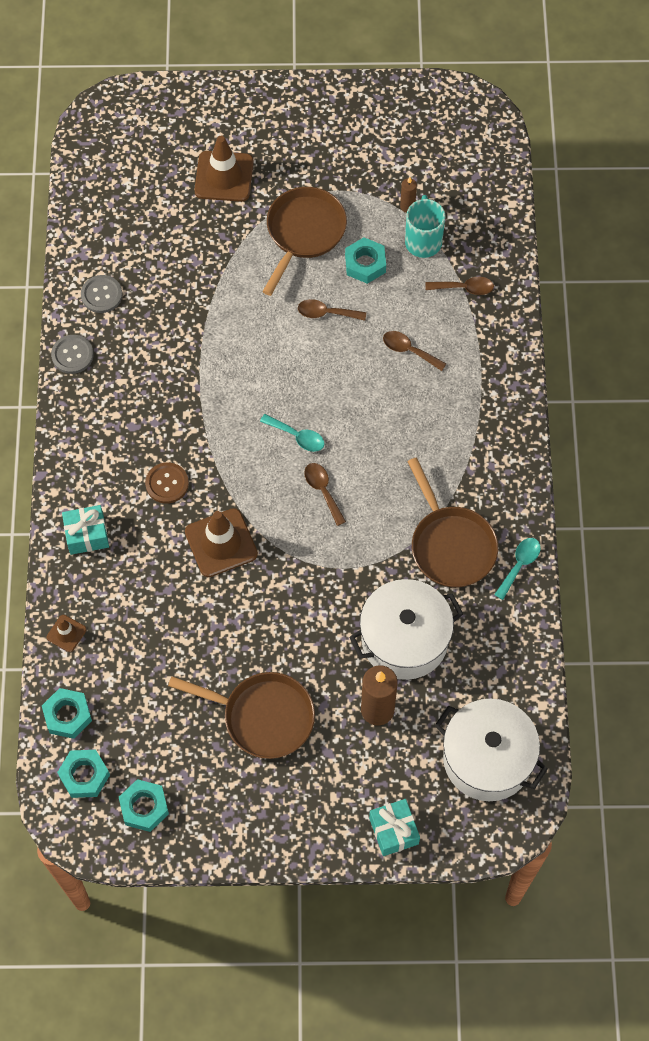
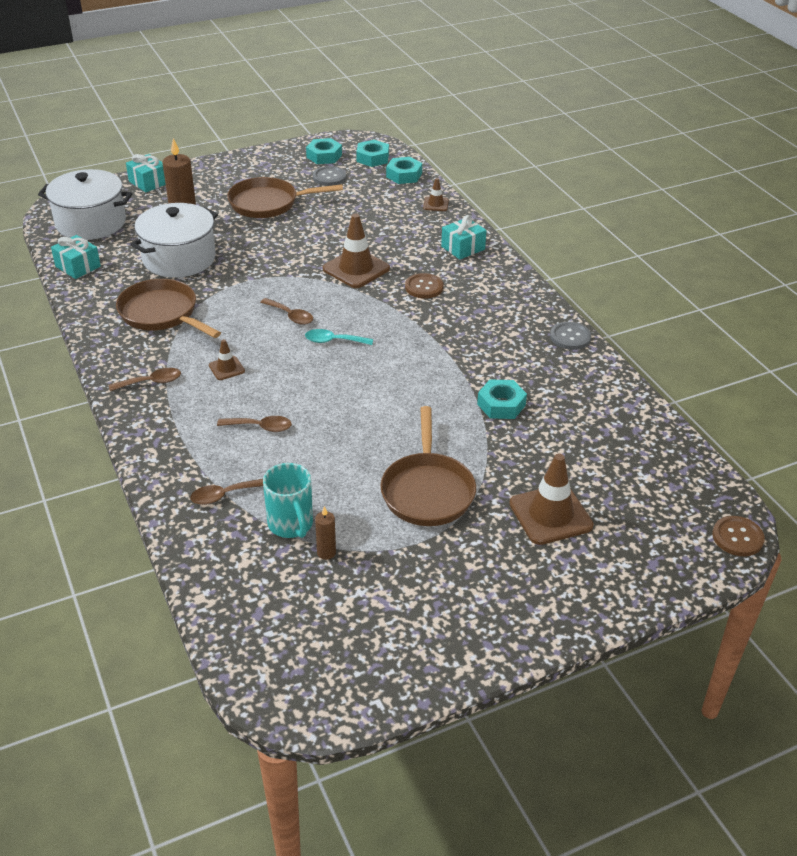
camera: 155 degrees right, 25 degrees down
(101, 295) = (584, 382): grey button -> grey button (329, 177)
(103, 108) = (737, 537): none -> brown button
(326, 313) = (361, 431): brown spoon -> brown spoon (151, 382)
(365, 264) = (344, 483): turquoise nut -> turquoise nut (501, 404)
(413, 437) = (226, 368): none -> brown traffic cone
(519, 565) = (95, 318): turquoise spoon -> none
(520, 668) = (78, 266): none -> turquoise gift

